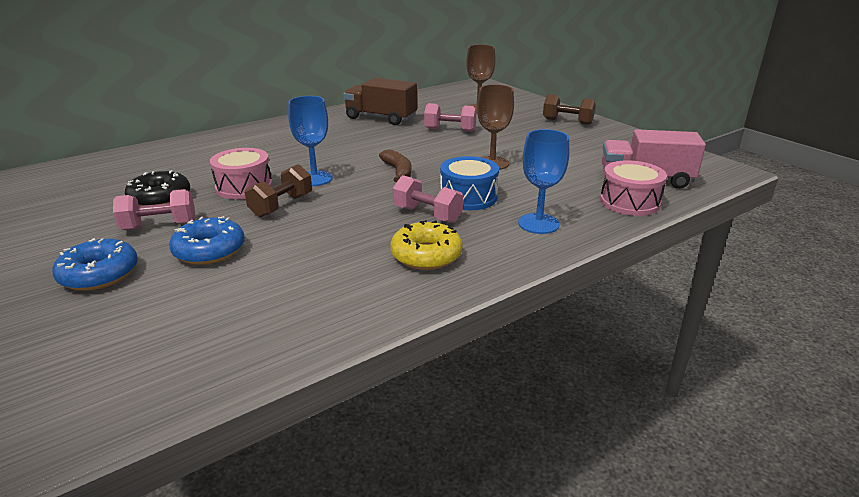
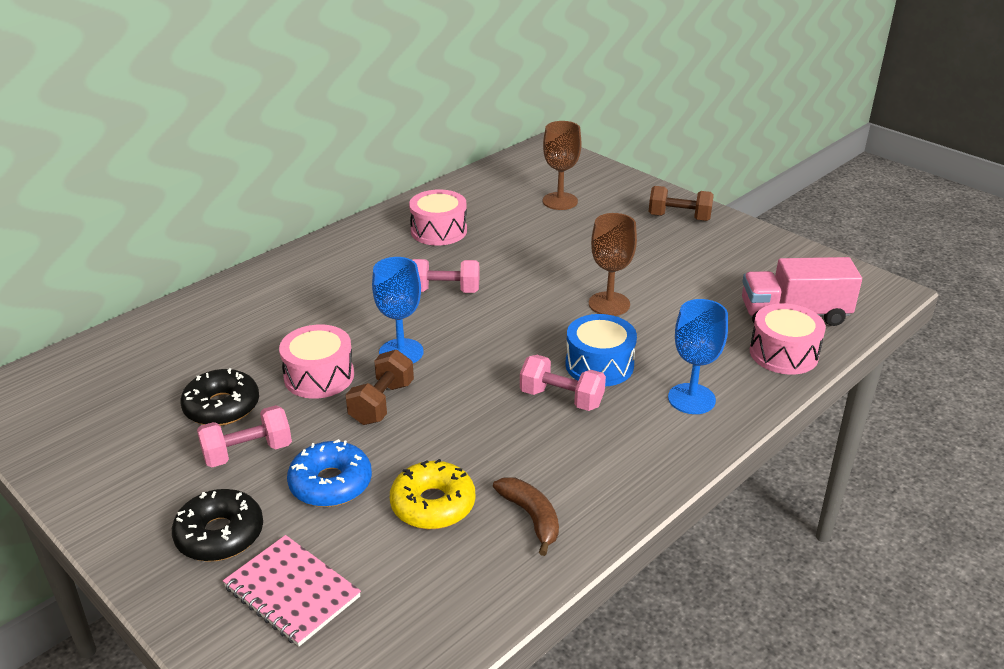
camera: 10 degrees left, 5 degrees up
(99, 274) = (220, 535): blue donut -> black donut
(128, 319) = (292, 592): none -> pink notebook
(381, 118) = (439, 231): brown truck -> pink drum
(398, 171) = (500, 329): brown banana -> brown banana (531, 517)
(426, 255) = (582, 461): yellow donut -> yellow donut (433, 505)
(450, 130) = (537, 247): pink dumbbell -> pink dumbbell (445, 291)

